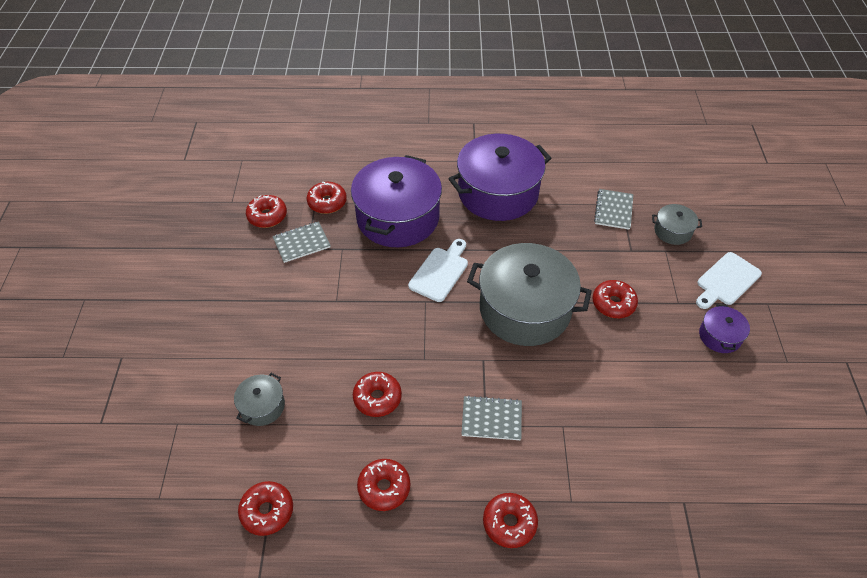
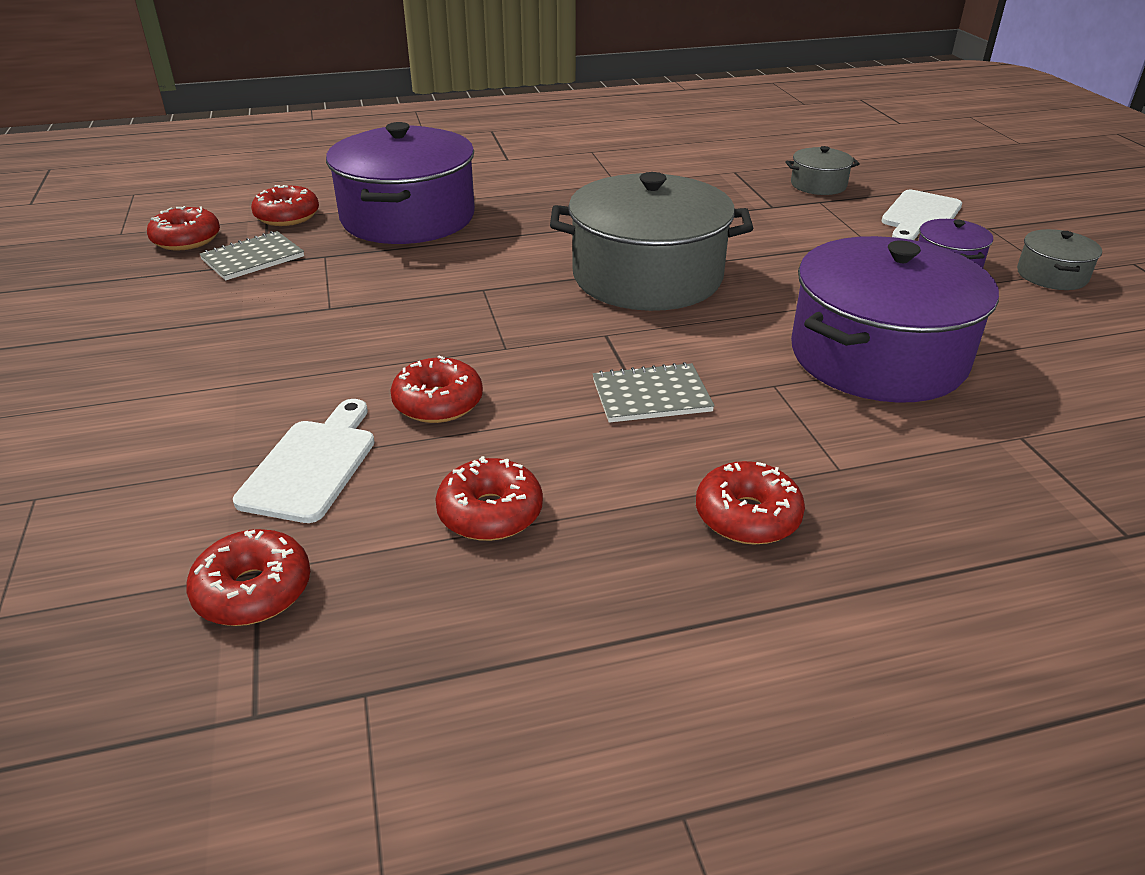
camera: 15 degrees left, 15 degrees down
(262, 406) = (216, 447): grey pot -> grey pot (1052, 275)
(440, 272) = (496, 258): white cutting board -> white cutting board (312, 465)
(498, 193) = (553, 181): purple pot -> purple pot (878, 356)
(613, 210) = (726, 177): grey notebook -> none
(613, 303) = (777, 254): red donut -> none

